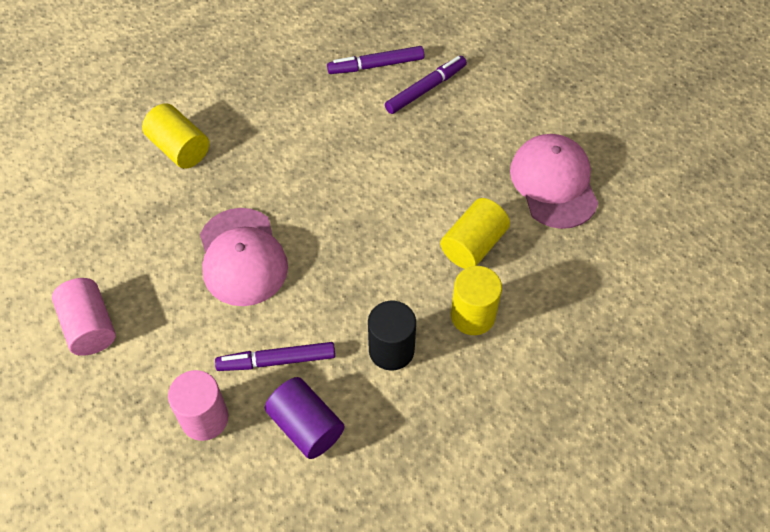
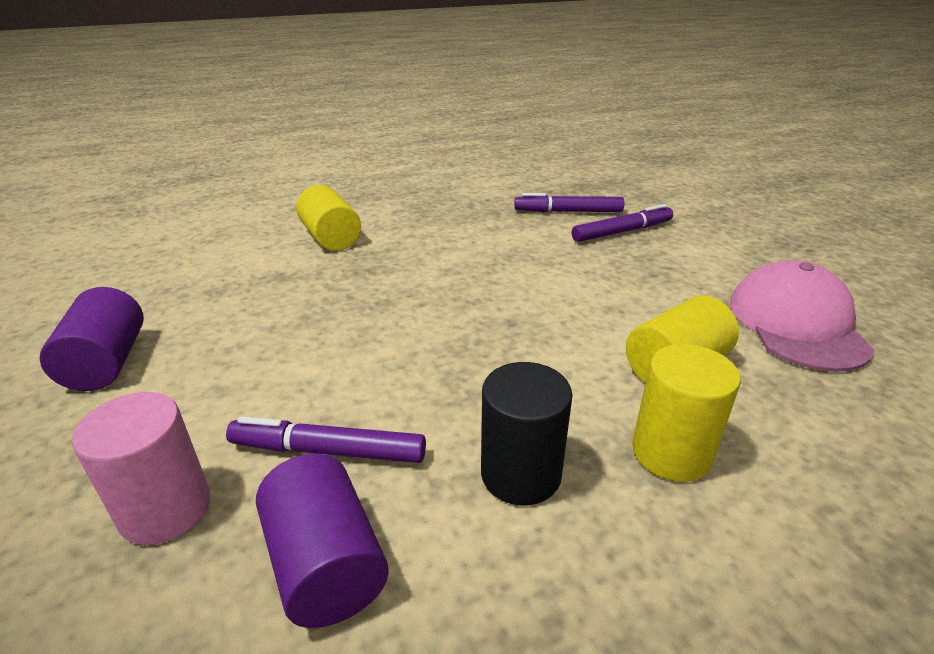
camera: 15 degrees right, 25 degrees down
(89, 326) = (107, 363): pink cylinder -> purple cylinder
(242, 257) = (346, 329): pink cap -> none

